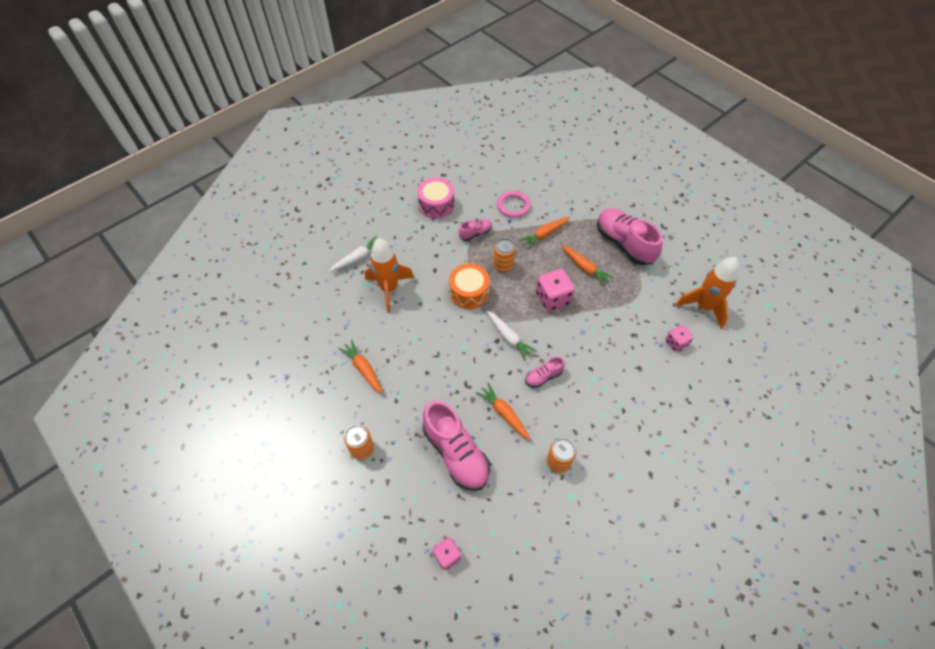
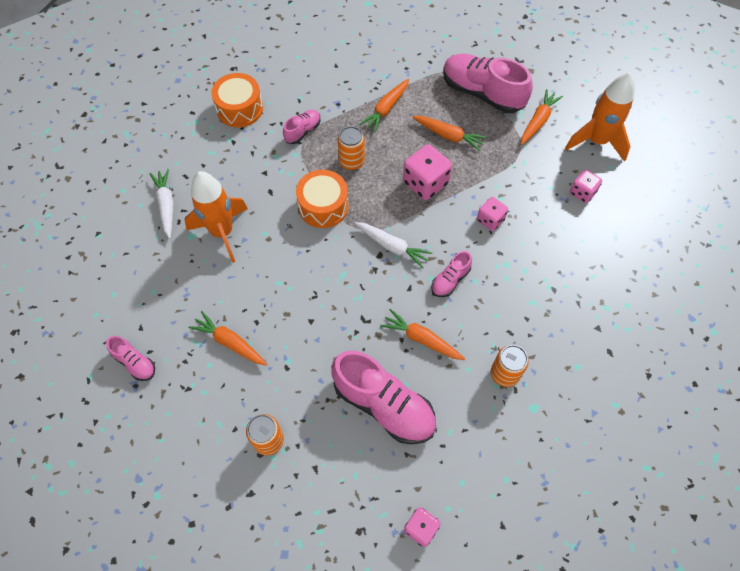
camera: 20 degrees left, 5 degrees up
(293, 361) = (135, 363): none -> pink shoe
(358, 258) = (166, 205): white carrot -> white carrot turned 45 degrees counterclockwise
(436, 204) = (240, 109): pink drum -> orange drum
(513, 206) = (335, 84): pink ring -> none
(593, 341) = (490, 220): none -> pink dice
(661, 277) = (538, 121): none -> orange carrot

